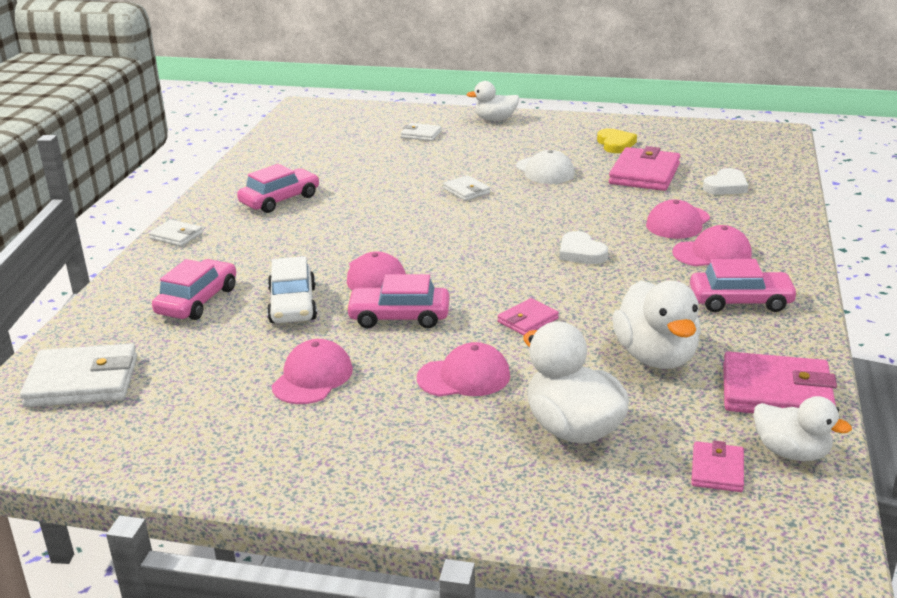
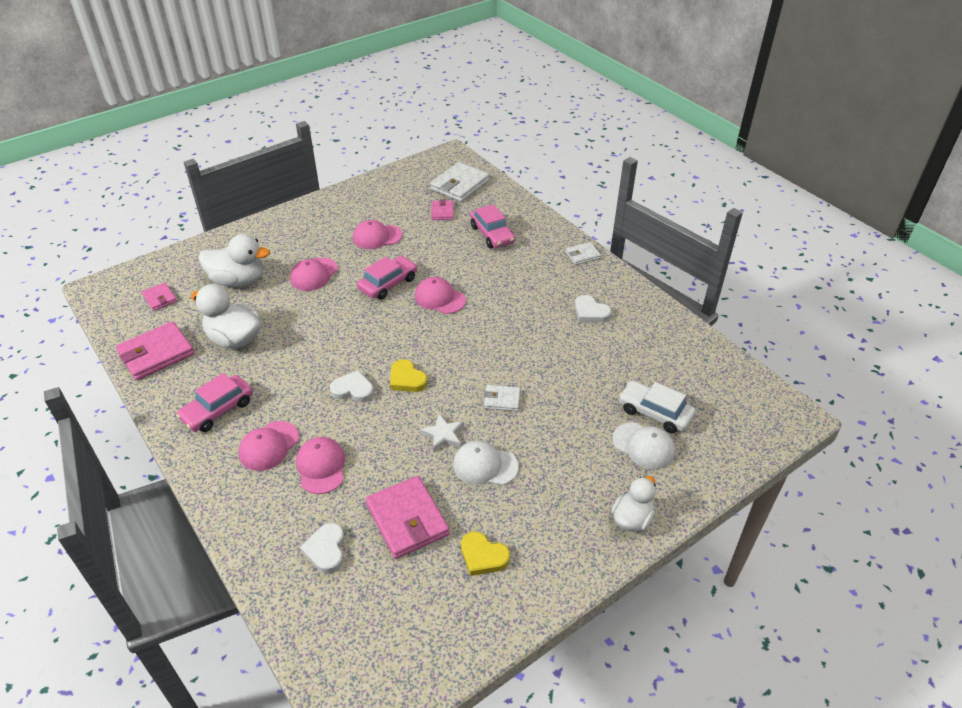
camera: 130 degrees right, 15 degrees up
(280, 200) = (590, 312): pink car -> white heart
(292, 305) = (447, 259): white car -> white car (655, 412)
(312, 377) = (377, 237): pink cap -> pink cap turned 105 degrees clockwise
(421, 134) = (643, 446): white wallet -> white cap
(520, 236) = (407, 379): none -> yellow heart
(527, 320) = (323, 321): pink wallet -> pink wallet (442, 212)
(548, 195) = (443, 435): none -> white star
(791, 452) = (131, 325): white duck -> none

